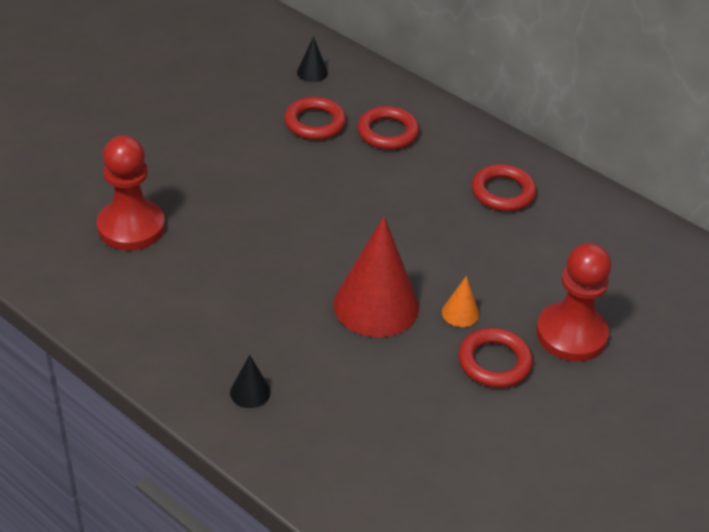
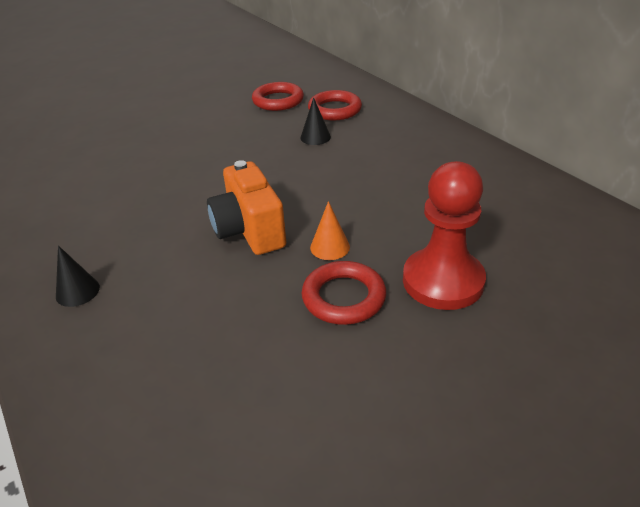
camera: 20 degrees right, 5 degrees down
(131, 227) = (83, 154): red pawn -> none
(312, 72) = (295, 72): black cone -> black cone (315, 137)
(376, 305) = (249, 231): red cone -> orange camera
(503, 192) = (419, 156): red ring -> none

